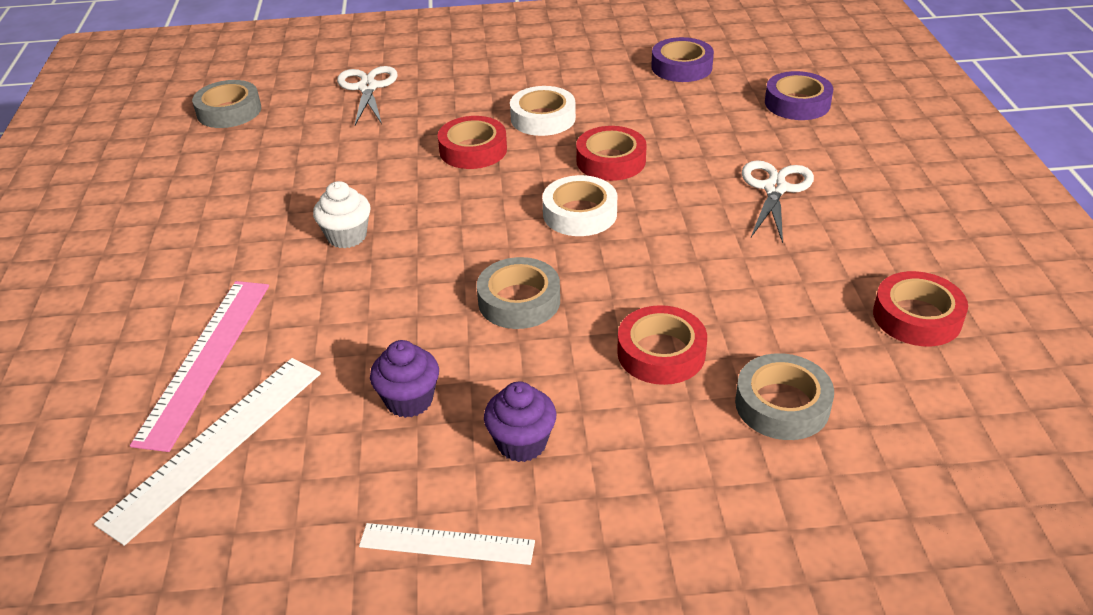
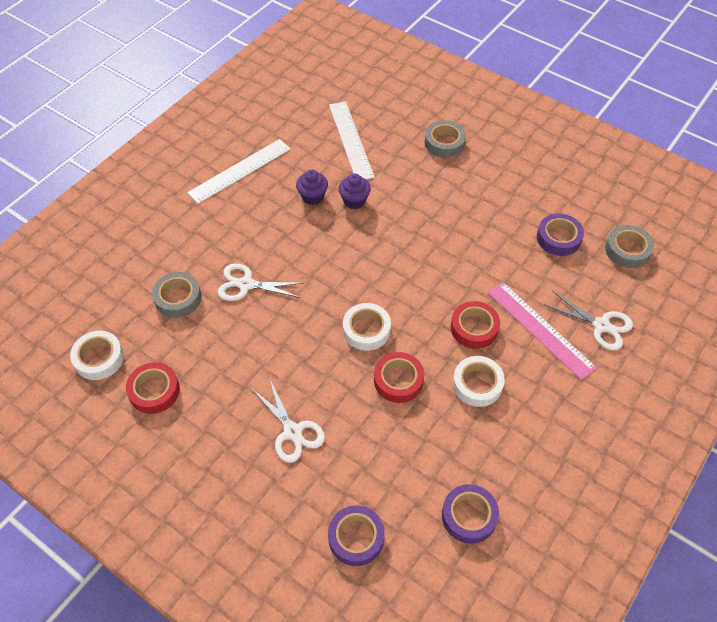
camera: 130 degrees right, 15 degrees up
(205, 360) = (402, 155): pink ruler -> pink ruler (540, 329)
(257, 156) = (558, 238): none -> purple tape
(347, 236) = (443, 234): white cupcake -> none
(447, 544) = (240, 171): white ruler -> white ruler, size x1.66
(519, 301) = (329, 263): grey tape -> grey tape (444, 143)
(522, 443) = (255, 213): purple cupcake -> purple cupcake (354, 201)
(661, 353) = (246, 284): red tape -> white scissors
(979, 406) = (99, 358): none -> white tape

